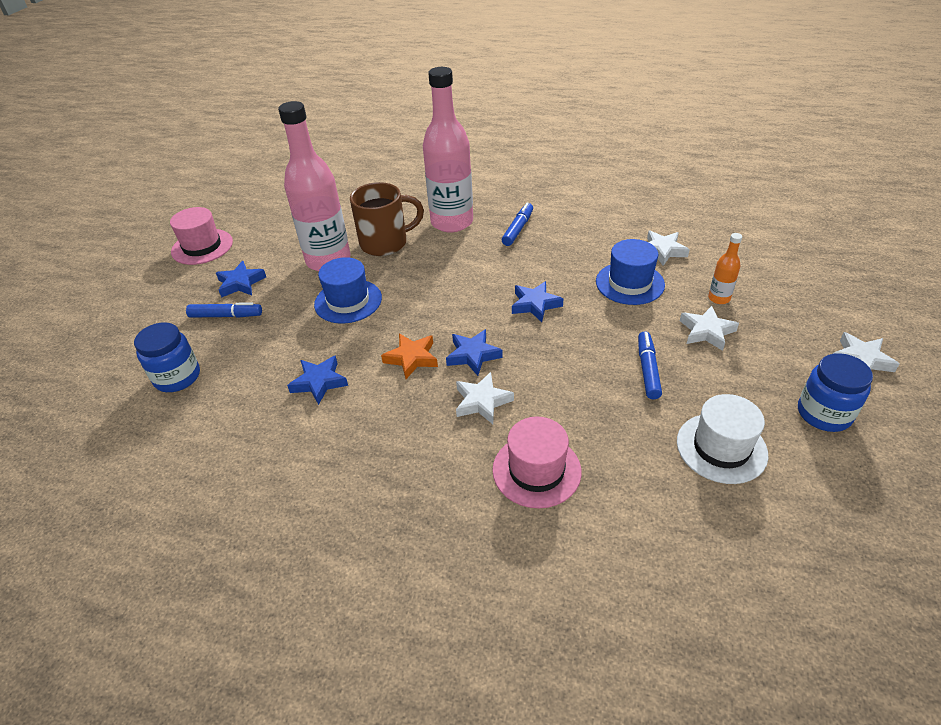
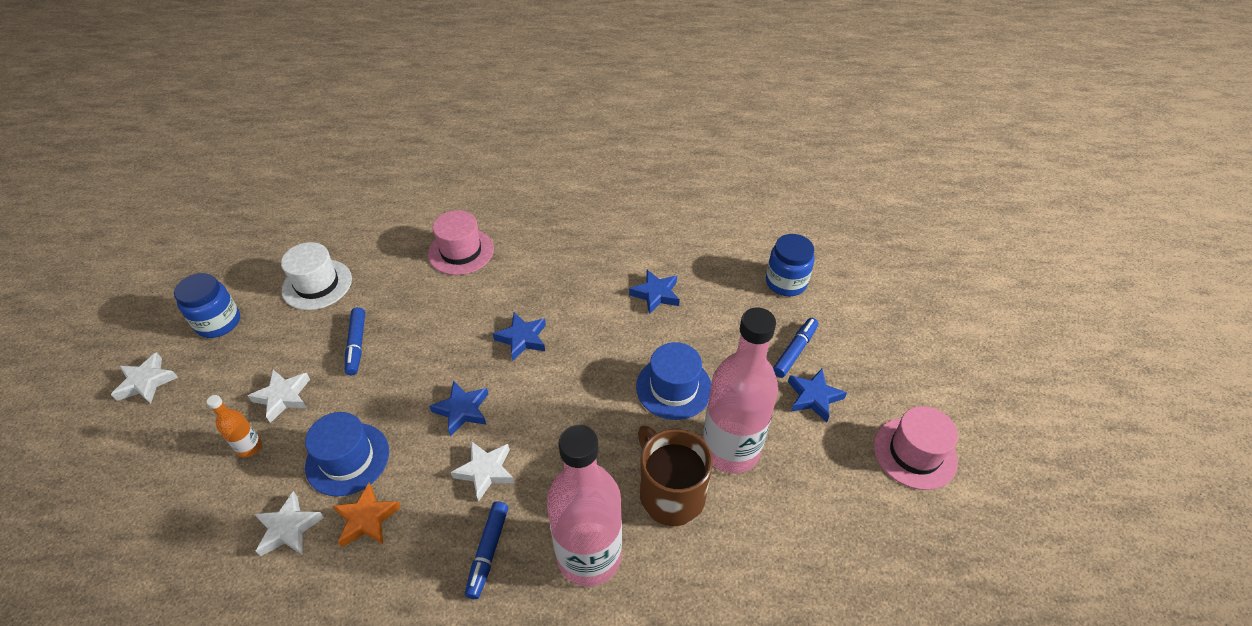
camera: 165 degrees right, 5 degrees up
(226, 316) = (794, 351): blue marker -> blue marker turned 135 degrees clockwise
(385, 243) = (670, 494): brown mug -> brown mug turned 90 degrees clockwise
(412, 358) = (580, 328): orange star -> orange star (367, 519)
(482, 401) = (507, 296): white star -> white star (485, 471)

